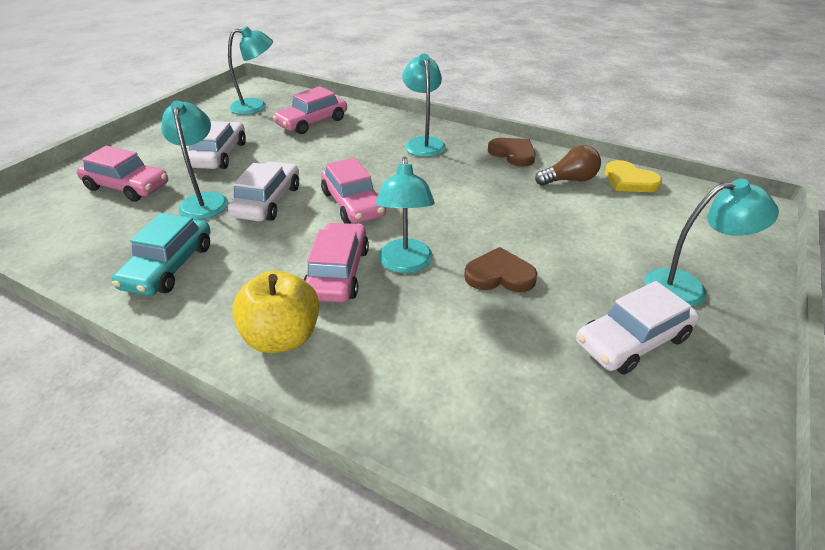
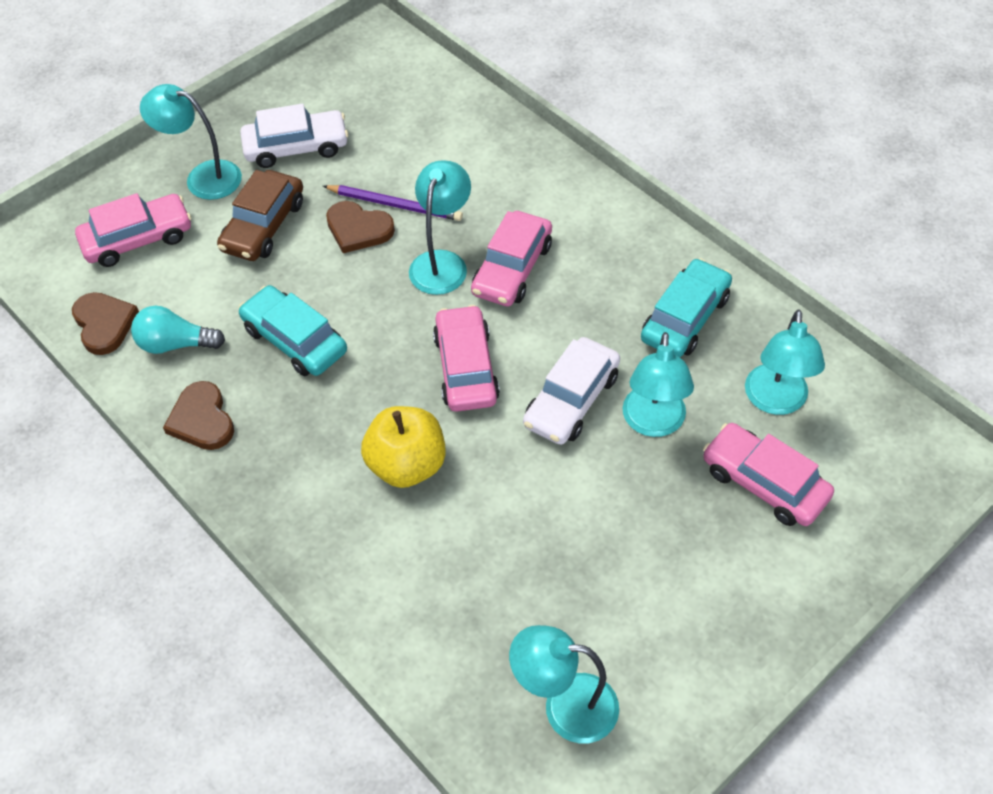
camera: 160 degrees left, 15 degrees up
(219, 155) = (636, 536): white car -> none
(282, 337) = (577, 213): yellow apple -> yellow apple (407, 465)
(312, 122) = (470, 606): pink car -> pink car (137, 239)
(423, 143) = (313, 484): turquoise lamp -> turquoise lamp (775, 401)
(480, 303) = (395, 205): none -> purple pencil
(489, 196) = (295, 340): none -> turquoise car
(569, 180) = (175, 344): brown light bulb -> turquoise light bulb
(586, 260) = (263, 226): none -> brown car
(629, 180) = (104, 324): yellow heart -> brown heart

